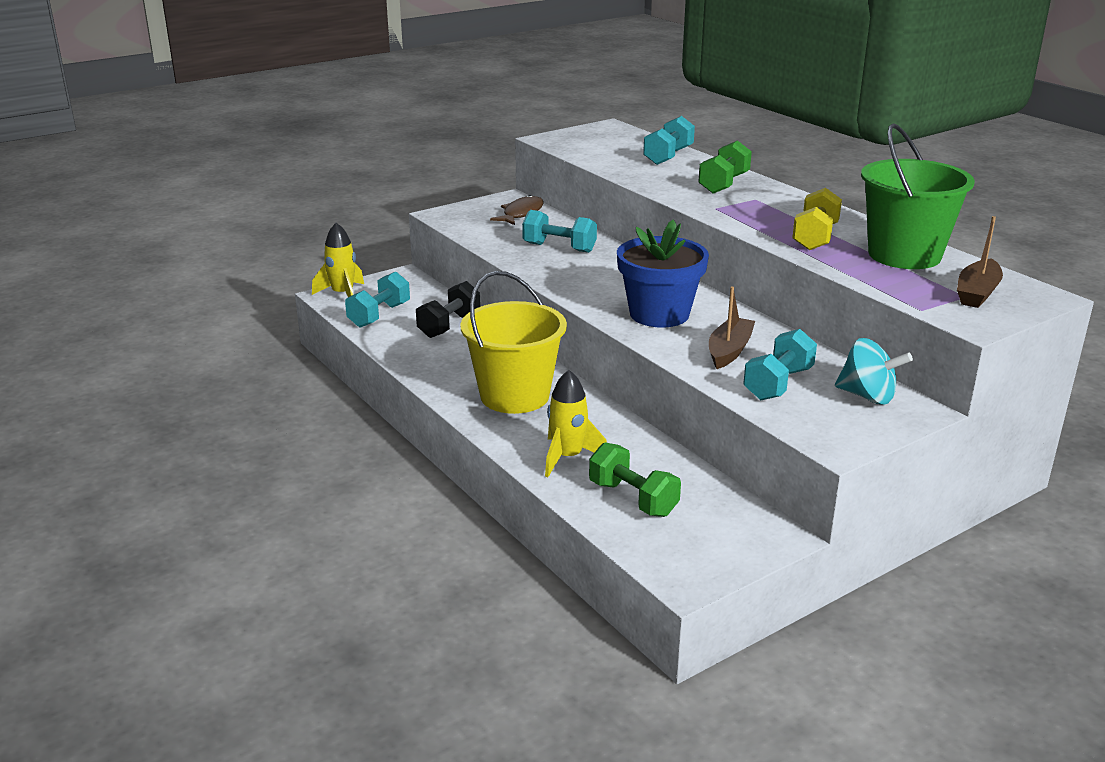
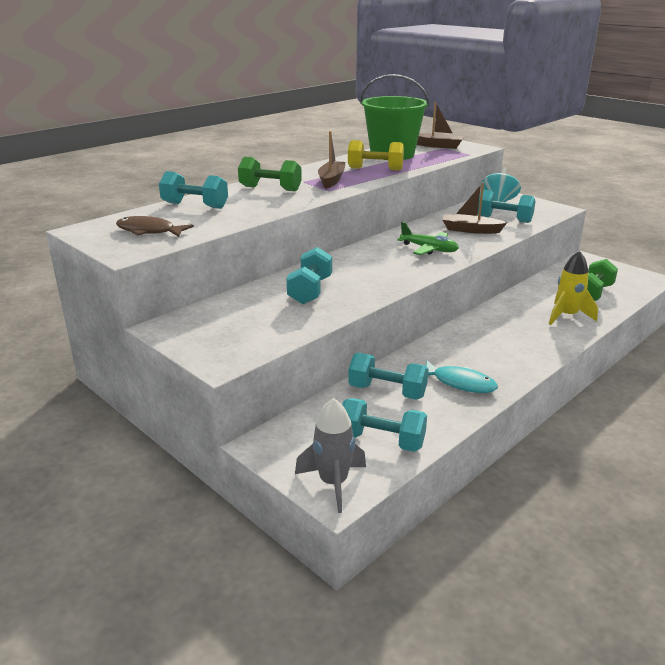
camera: 100 degrees left, 0 degrees up
(343, 295) = (333, 483): yellow rocket -> grey rocket
(445, 360) = (460, 383): none -> turquoise fish
(449, 325) = (387, 391): black dumbbell -> turquoise dumbbell
(515, 396) = (499, 343): yellow bucket -> none
(521, 213) = (216, 316): brown fish -> brown fish (149, 231)
(659, 314) = (429, 249): blue flower pot -> green plane
(759, 211) = (331, 180): none -> brown boat

